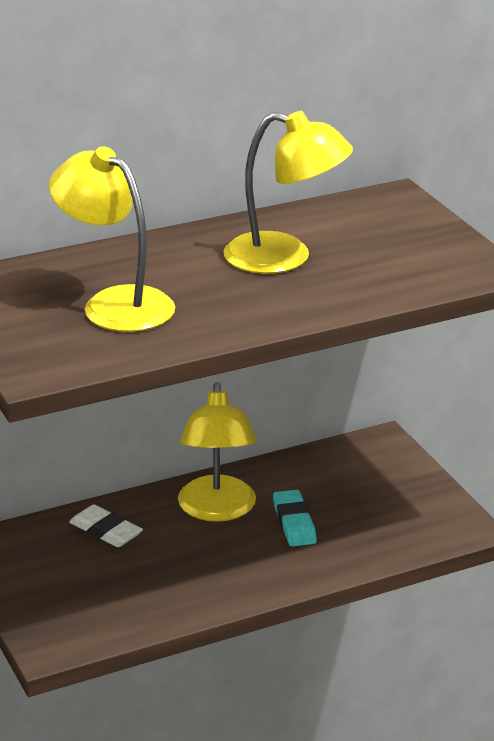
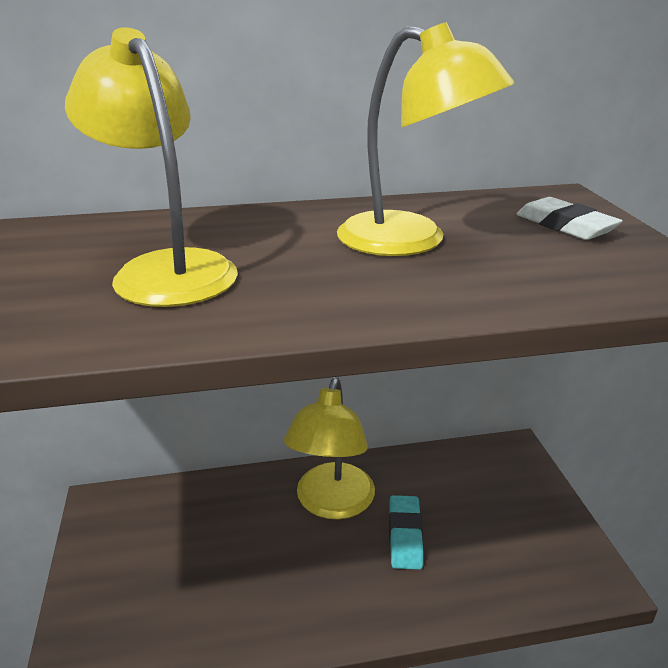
camera: 15 degrees right, 0 degrees up
(105, 531) = (214, 510): white eraser -> white eraser (565, 226)

